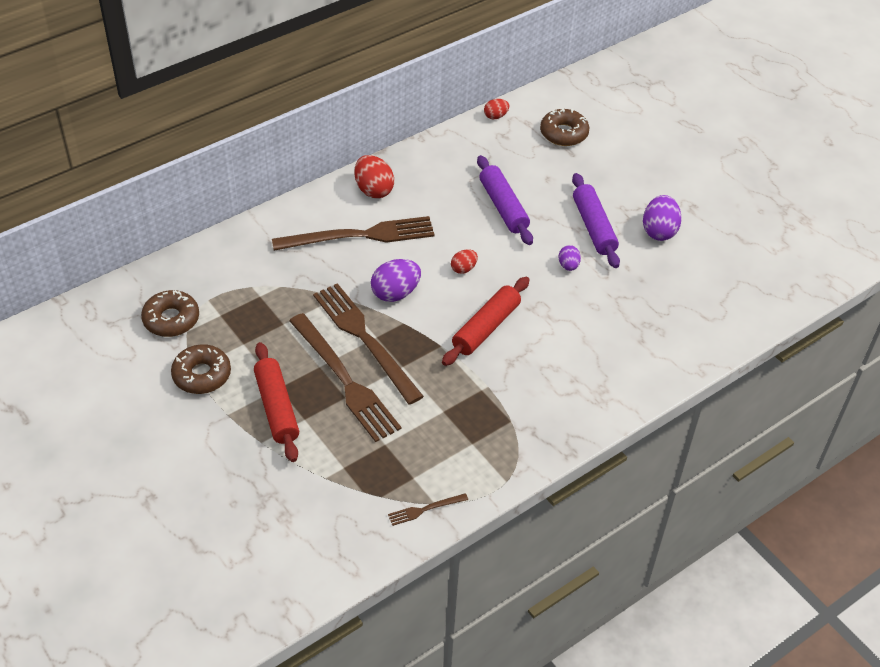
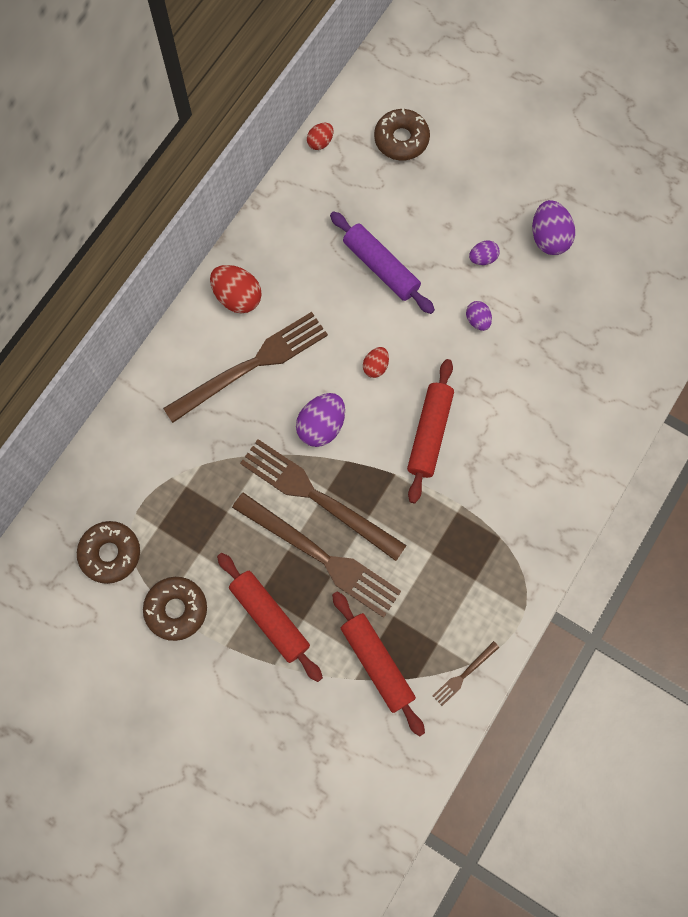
camera: 20 degrees left, 25 degrees up
(351, 473) = (377, 663): none -> red rolling pin
(594, 227) = (483, 258): purple rolling pin -> purple egg

